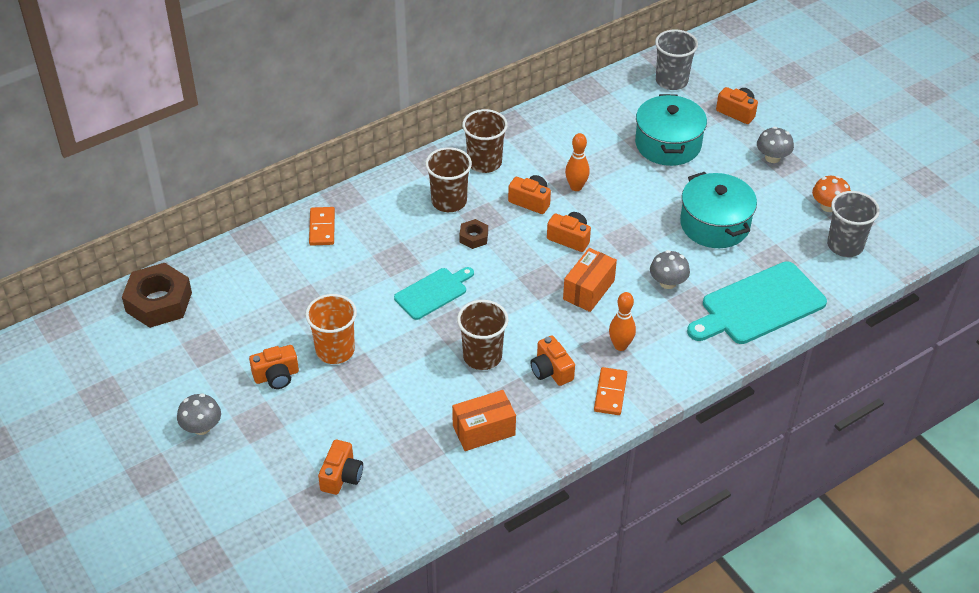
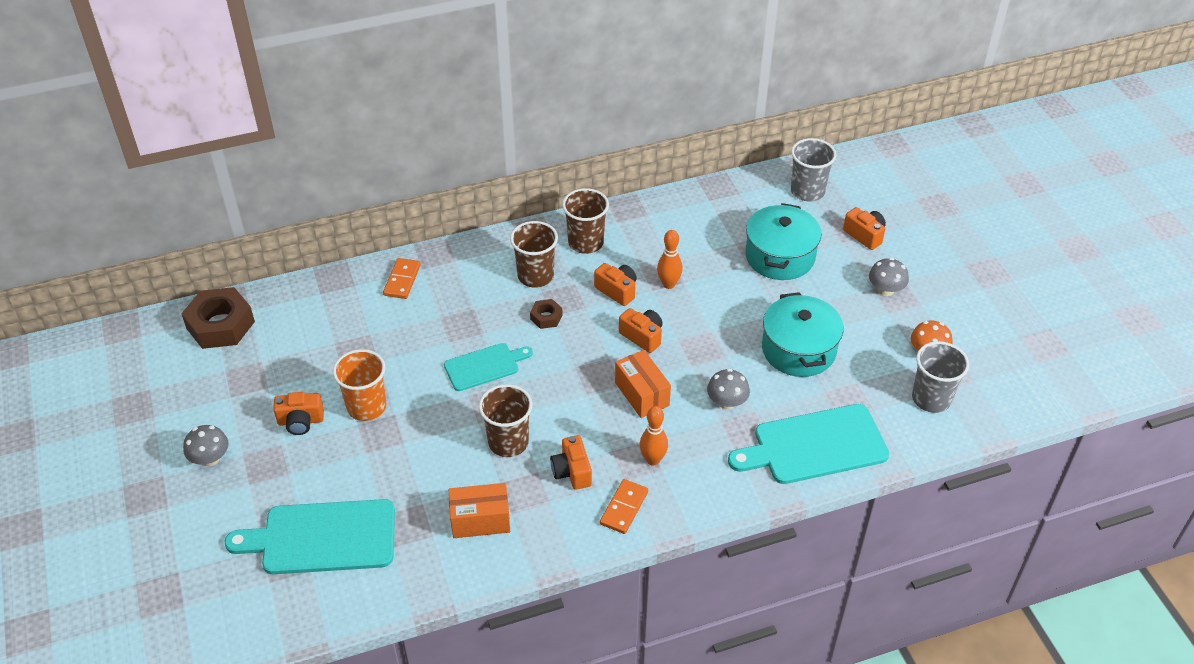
camera: 15 degrees right, 0 degrees up
(341, 476) = (322, 538): orange camera -> turquoise cutting board
(588, 290) = (642, 394): orange box -> orange box turned 75 degrees counterclockwise

